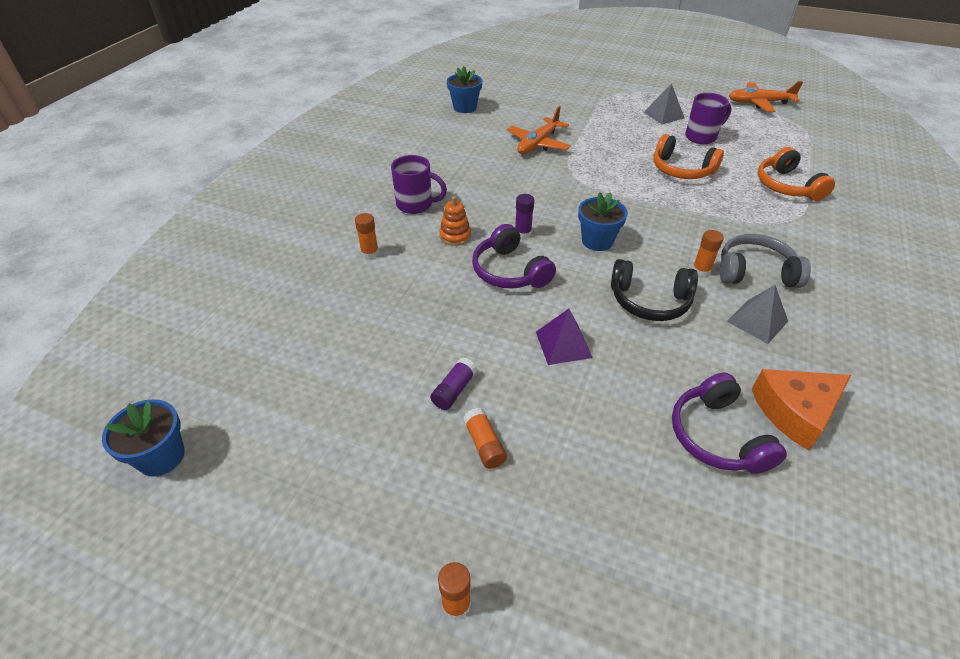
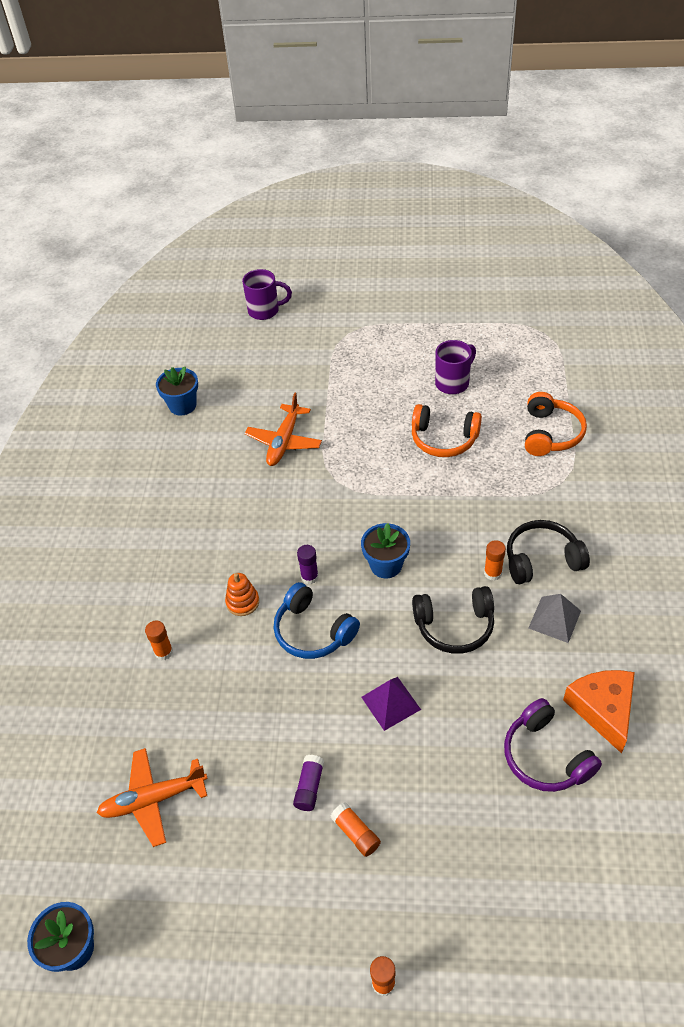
camera: 15 degrees left, 5 degrees up
(416, 205) = (185, 571): purple mug -> purple mug (265, 311)
(509, 271) = (313, 631): purple headphones -> blue headphones
(663, 115) = (406, 358): grey pyramid -> none
(755, 272) = (542, 559): grey headphones -> black headphones
(759, 103) = (501, 311): orange plane -> orange plane (153, 799)
(786, 186) = (551, 433): orange headphones -> orange headphones turned 135 degrees counterclockwise
(795, 411) = (603, 709): orange cheese -> orange cheese turned 120 degrees clockwise

